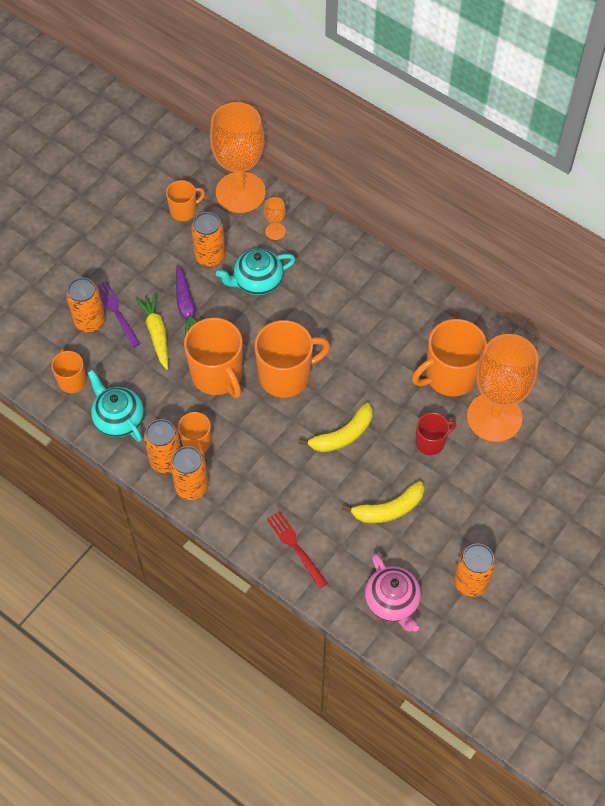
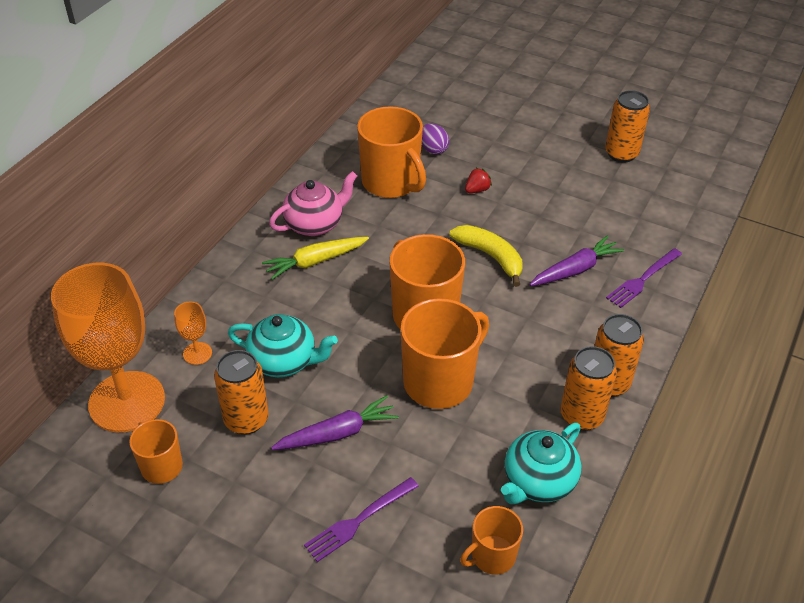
camera: 100 degrees left, 15 degrees down
(90, 321) = (382, 554): orange can -> none
(156, 333) = (388, 462): yellow carrot -> yellow carrot (315, 261)
(197, 443) = (545, 388): orange mug -> none
(257, 282) = (284, 361): turquoise teapot -> turquoise teapot turned 45 degrees counterclockwise
(295, 546) = (642, 280): red fork -> purple fork
(316, 497) = (575, 269): none -> purple carrot
(388, 509) = (567, 213): yellow banana -> none
(392, 602) = (668, 202): pink teapot -> pink teapot (315, 224)
(431, 442) = (477, 190): red mug -> red strawberry
(494, 417) = (433, 149): orange goblet -> purple egg

